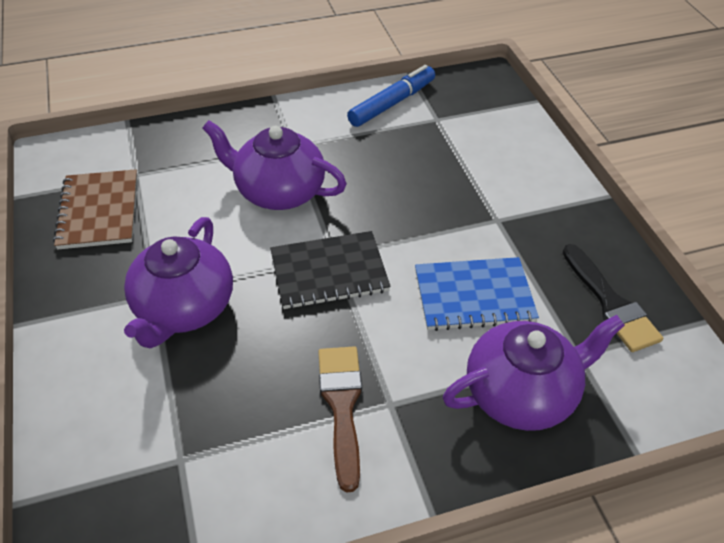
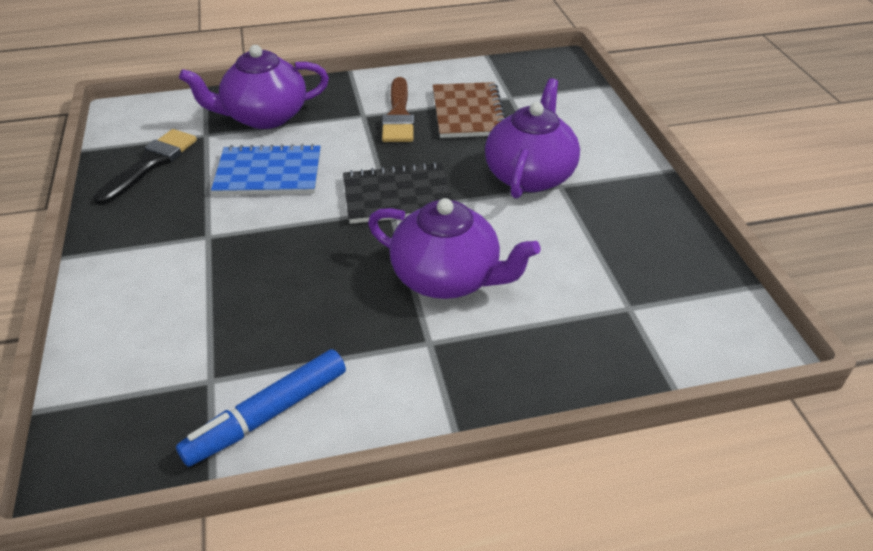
camera: 175 degrees left, 5 degrees down
(99, 211) = (651, 263): brown notebook -> brown notebook (468, 112)
(610, 303) = (151, 163): black brush -> black brush turned 45 degrees clockwise

